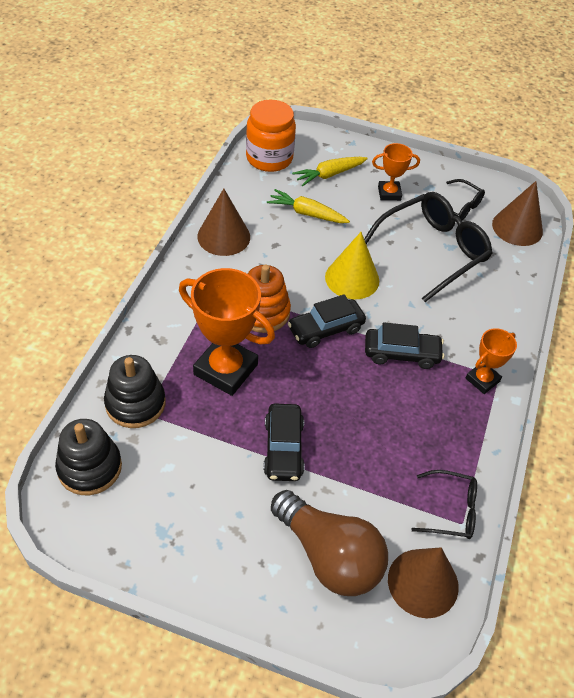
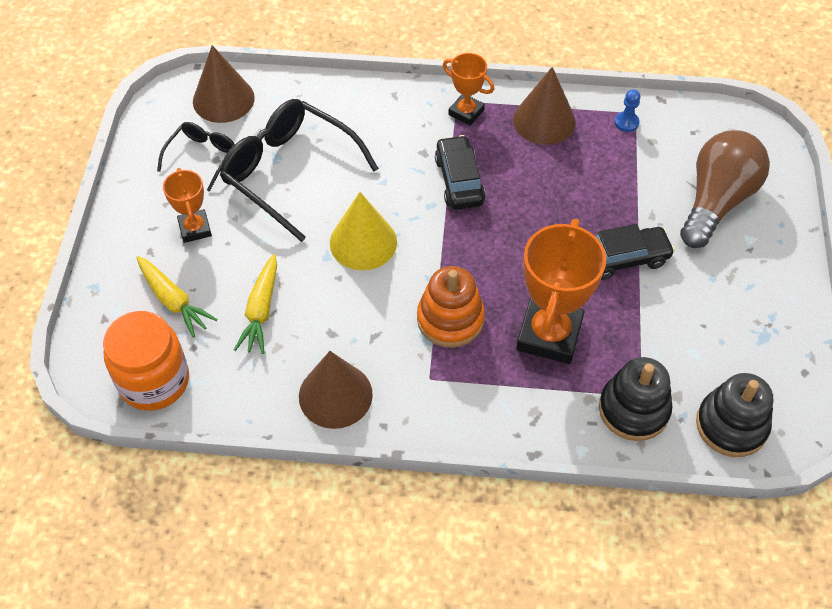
camera: 100 degrees left, 5 degrees up
(325, 329) = (452, 253): black car -> none
(423, 582) = (705, 133): brown cone -> brown cone (544, 120)
(450, 510) = (626, 122): black glasses -> blue pawn

